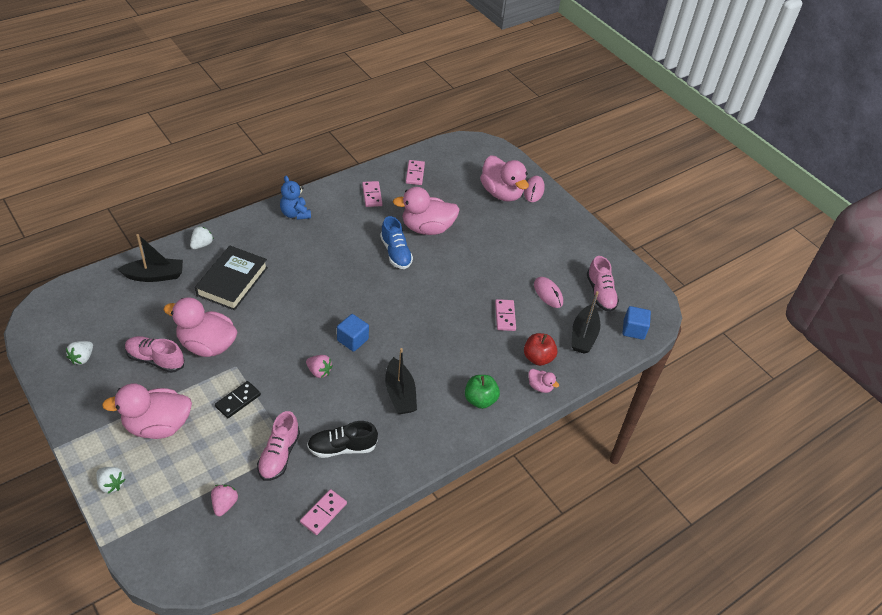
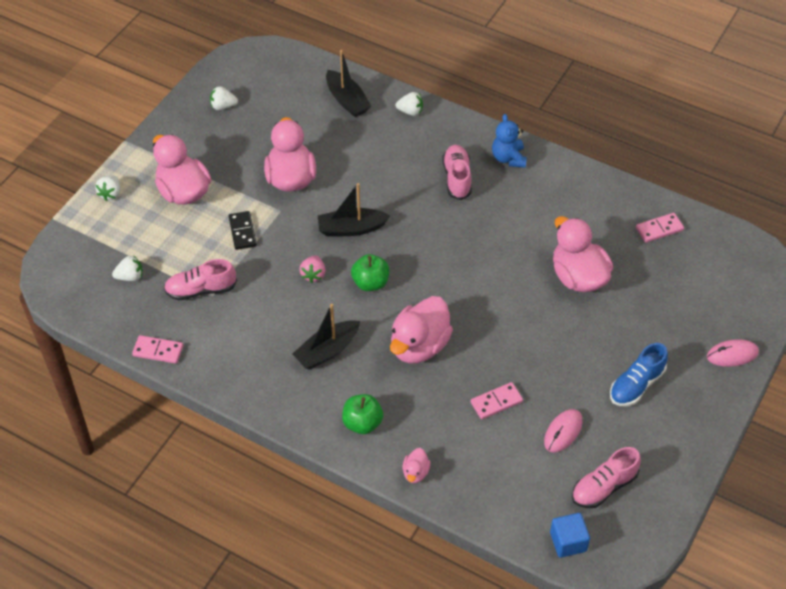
camera: 70 degrees right, 5 degrees up
(155, 360) = (251, 153): pink shoe -> pink shoe (457, 178)
(224, 504) = (130, 277): pink strawberry -> white strawberry
(232, 281) = (380, 157): black book -> none
(238, 401) = (242, 232): black domino -> black domino turned 60 degrees clockwise
(295, 214) = (508, 158): blue teddy bear -> blue teddy bear turned 45 degrees counterclockwise
(342, 448) = (236, 333): black shoe -> none
(352, 340) = (370, 283): blue cube -> green apple
(372, 195) = (590, 207): pink domino -> none
(395, 253) = (518, 265): blue shoe -> blue shoe (636, 385)
(501, 193) = (698, 324): pink duck -> pink duck (419, 346)
(538, 358) = (456, 456): red apple -> none
(583, 335) = (521, 491): black boat -> black boat (351, 228)

